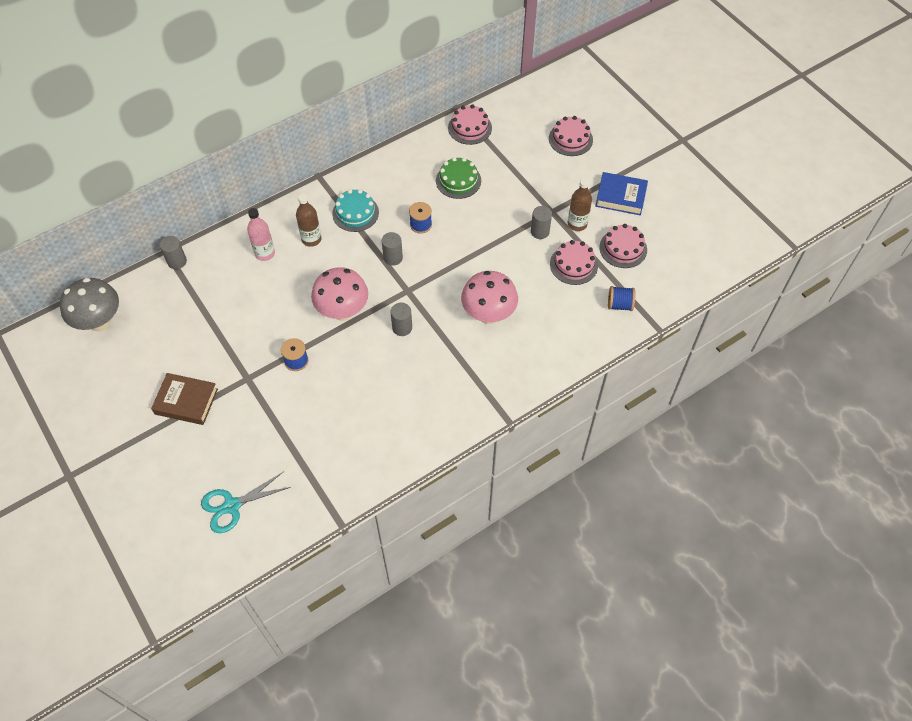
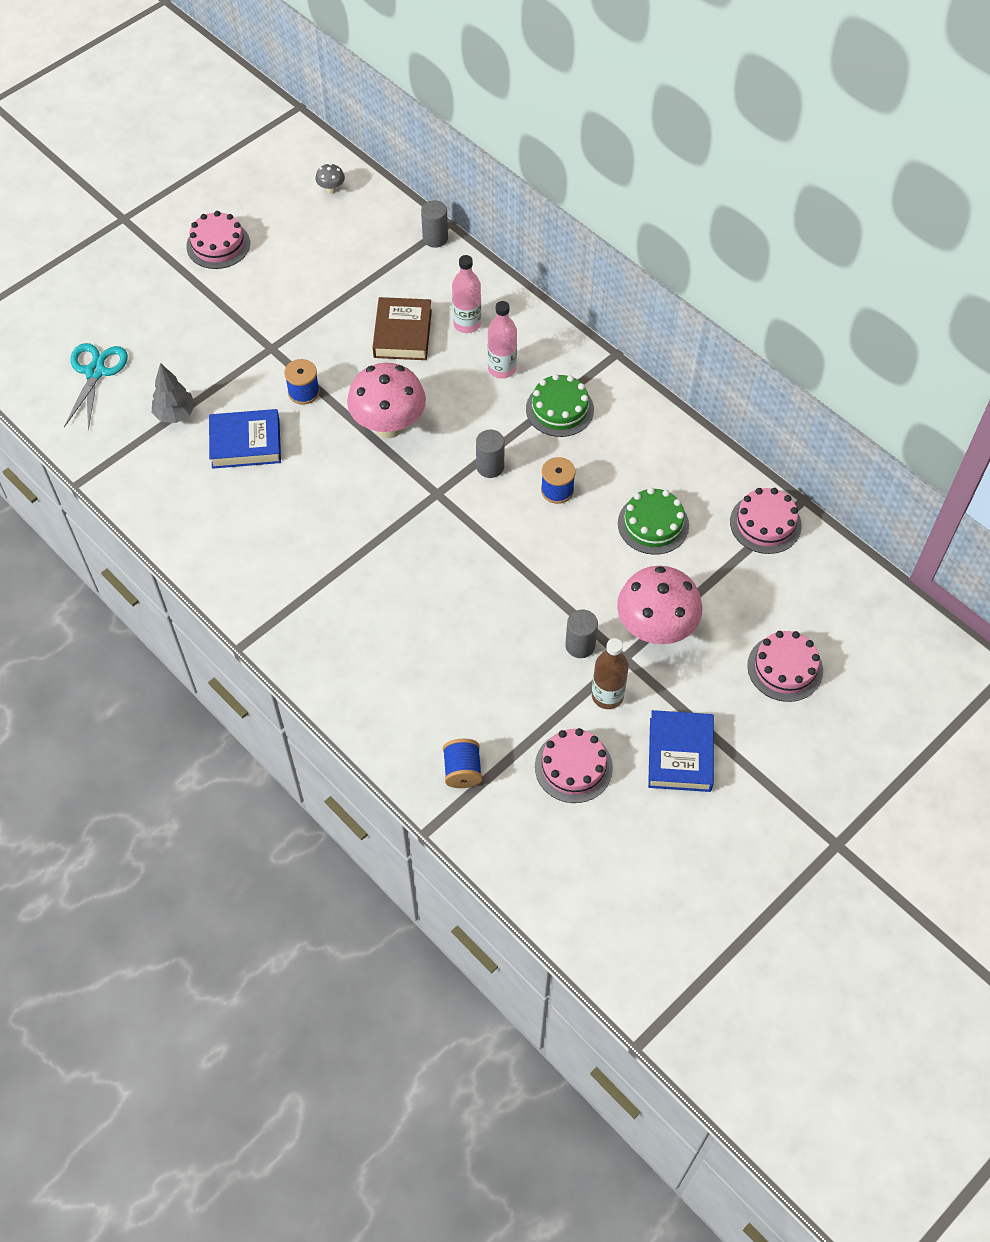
camera: 80 degrees right, 0 degrees up
(99, 322) = (331, 189): grey mushroom -> grey mushroom, size x0.42
(186, 401) = (231, 297): brown book -> brown book (402, 333)
(232, 506) = (95, 372): turquoise scissors -> turquoise scissors turned 45 degrees clockwise
(292, 449) = (175, 414): none -> grey tree
(311, 239) = (502, 368): brown bottle -> pink bottle
(333, 403) = (246, 443): none -> blue book
(355, 213) = (559, 409): turquoise cake -> green cake
(402, 328) = (373, 497): grey cylinder -> none
(488, 315) = (413, 598): pink mushroom -> pink mushroom (655, 629)
(573, 265) = (526, 699): pink cake -> pink cake (218, 245)

